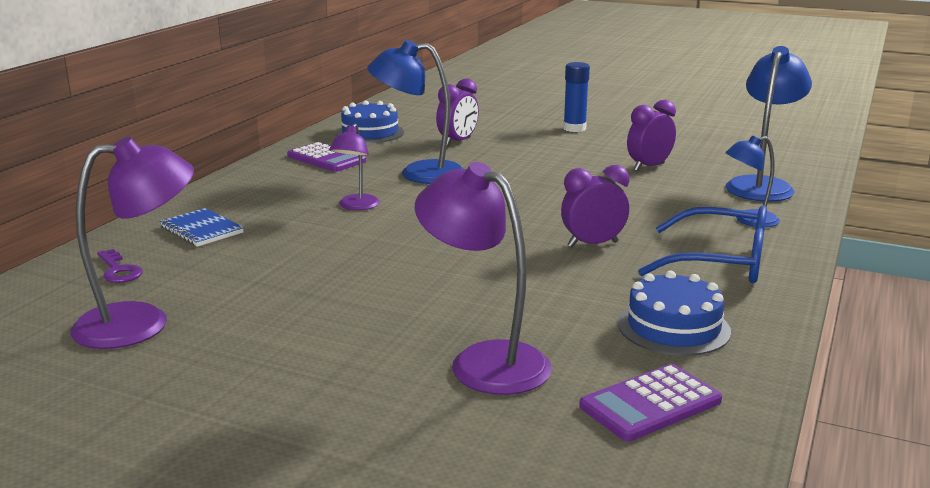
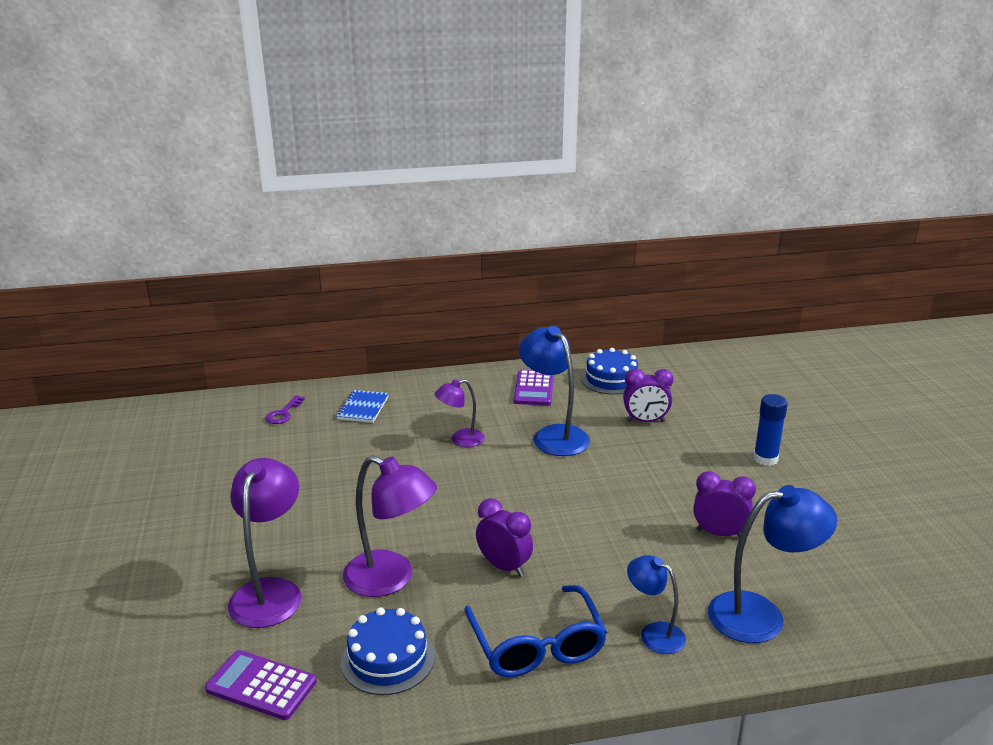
camera: 55 degrees right, 5 degrees up
(141, 322) = (228, 453): purple lamp -> purple lamp (391, 579)

